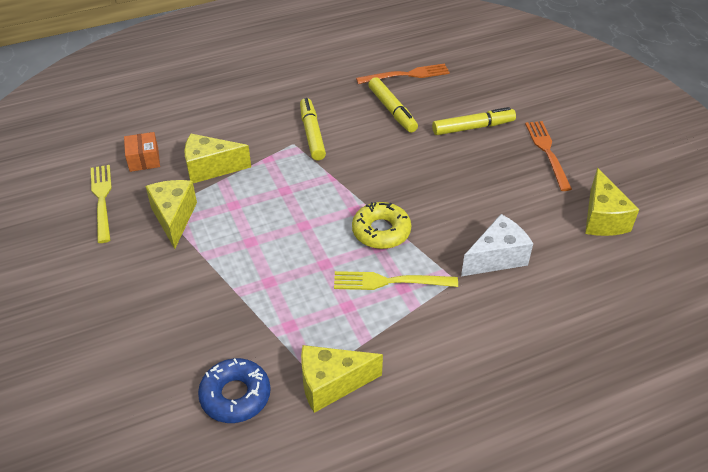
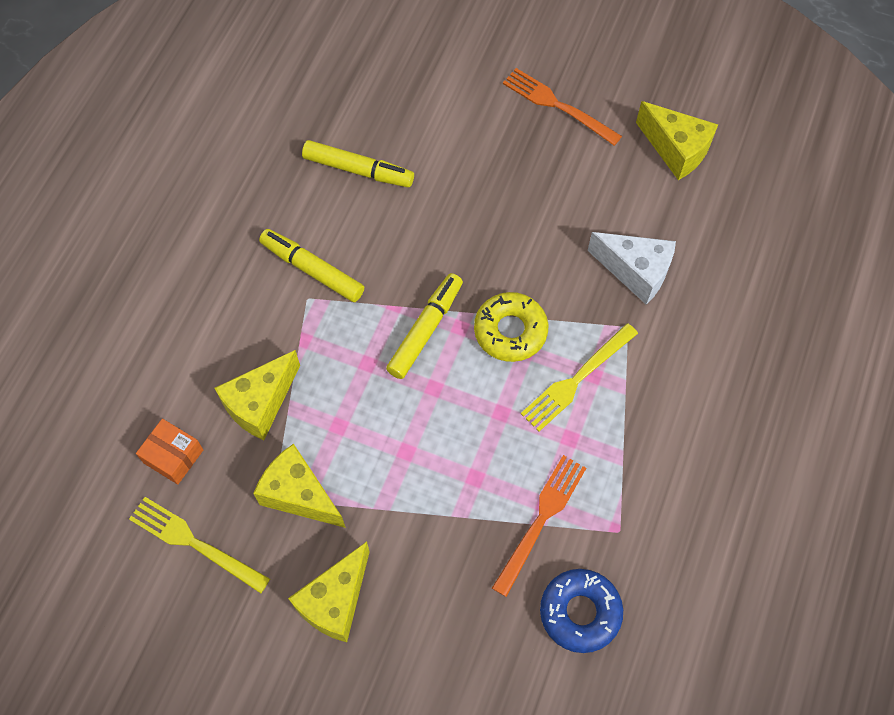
camera: 45 degrees left, 20 degrees up
(331, 384) = (641, 525): yellow cheese -> yellow cheese (335, 601)
(407, 75) = (320, 106): orange fork -> orange fork (541, 518)
(473, 127) = (460, 129): yellow marker -> yellow marker (425, 330)
(496, 258) = (635, 272): white cheese -> white cheese turned 105 degrees clockwise

